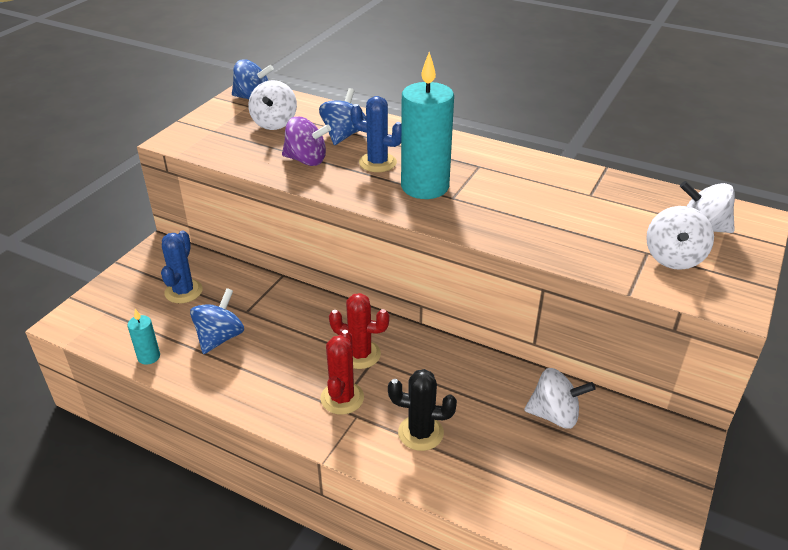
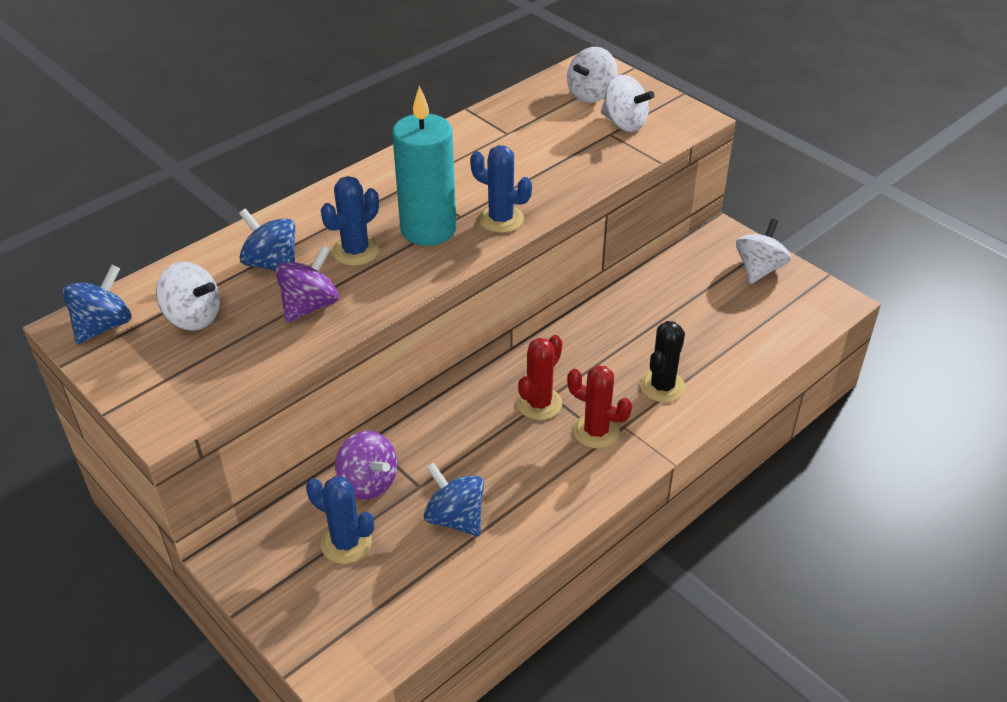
camera: 70 degrees left, 5 degrees up
(149, 357) = (456, 592): turquoise candle -> none
(242, 286) = (368, 482): none -> purple spinning top
(463, 218) = (501, 219): none -> blue cactus
(554, 415) = (672, 296): white spinning top -> white spinning top (759, 269)

